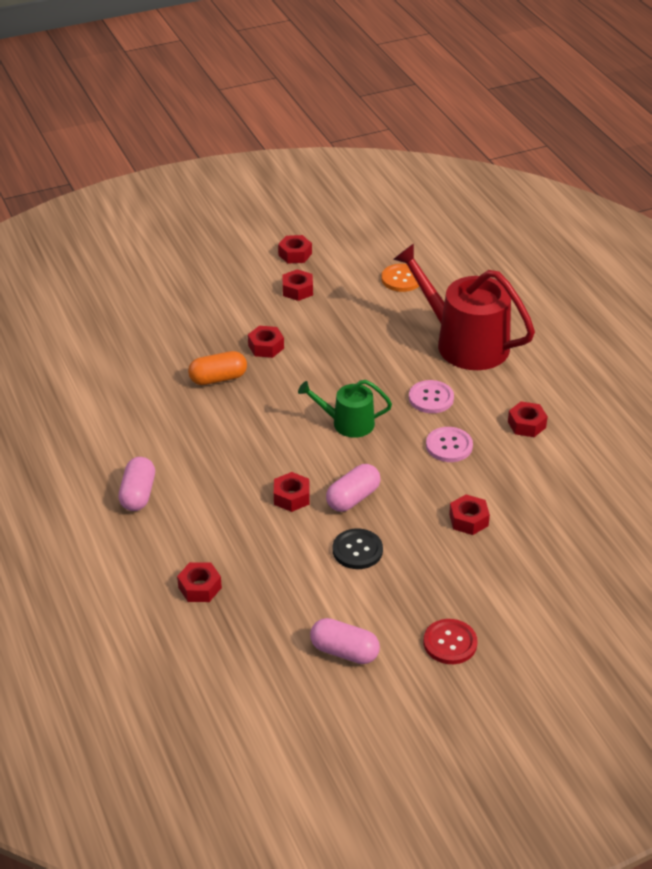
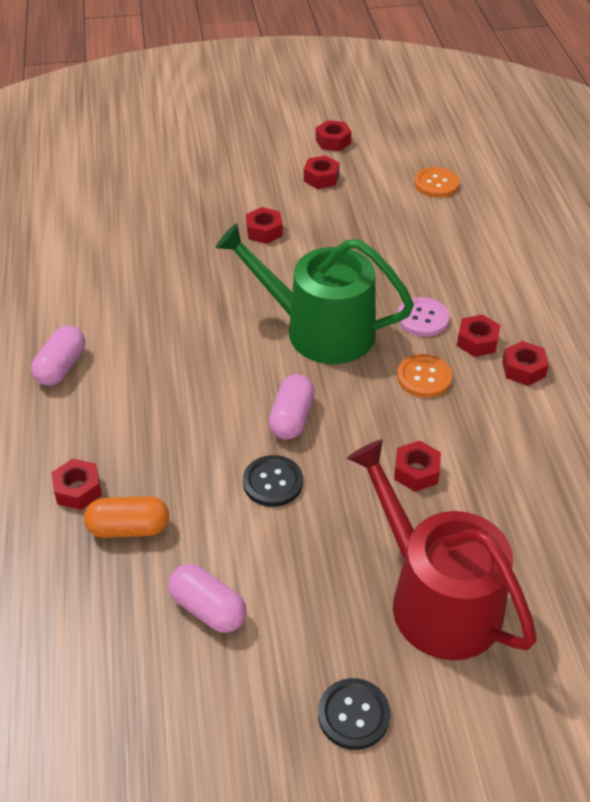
camera: 15 degrees right, 5 degrees up
(218, 378) = (200, 256): orange capsule -> orange capsule (129, 528)
(291, 497) = (224, 403): red nut -> red nut (477, 341)
(347, 423) = (319, 330): green watering can -> green watering can, size x1.86
(353, 498) = (292, 418): pink capsule -> pink capsule turned 45 degrees counterclockwise
(449, 446) = (424, 377): pink button -> orange button
(450, 643) = (339, 627): red button -> none
(464, 343) = (482, 263): red watering can -> red watering can (436, 598)
(483, 698) = (353, 715): none -> black button

